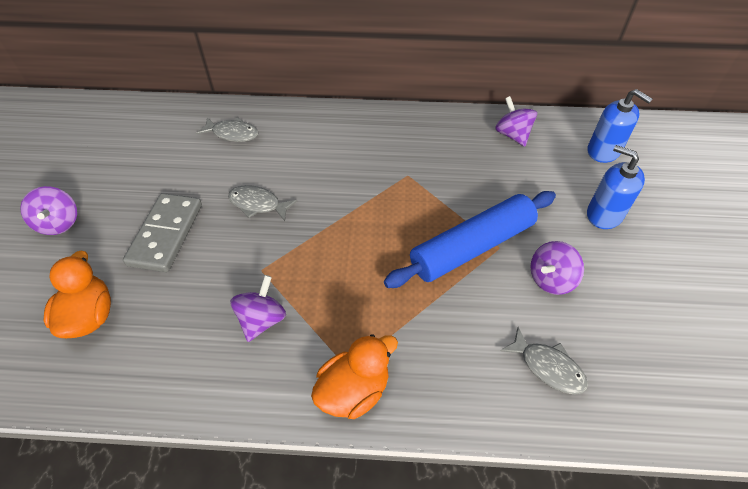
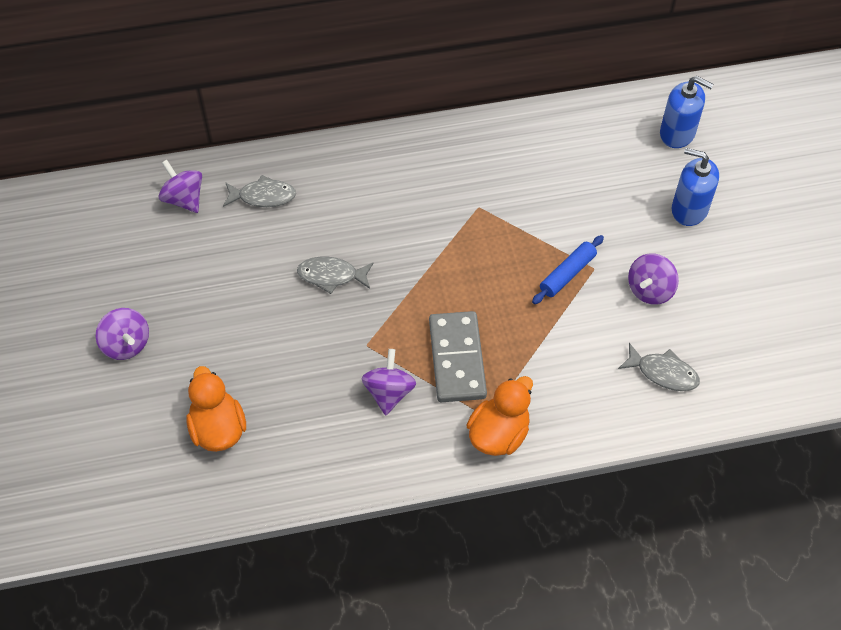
camera: 15 degrees left, 5 degrees up
(166, 234) = (250, 330): grey domino -> grey domino (457, 359)
(472, 247) = (567, 274): blue rolling pin -> blue rolling pin, size x0.51
(512, 135) = (577, 132): purple spinning top -> purple spinning top (184, 199)

